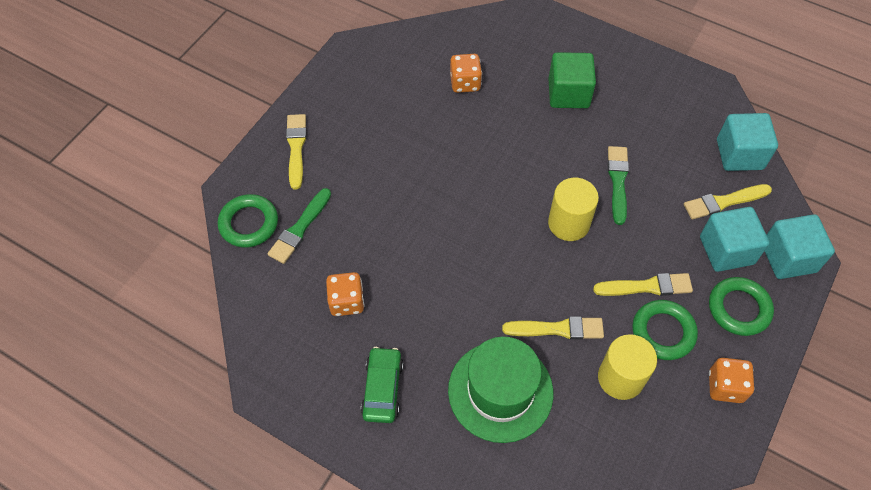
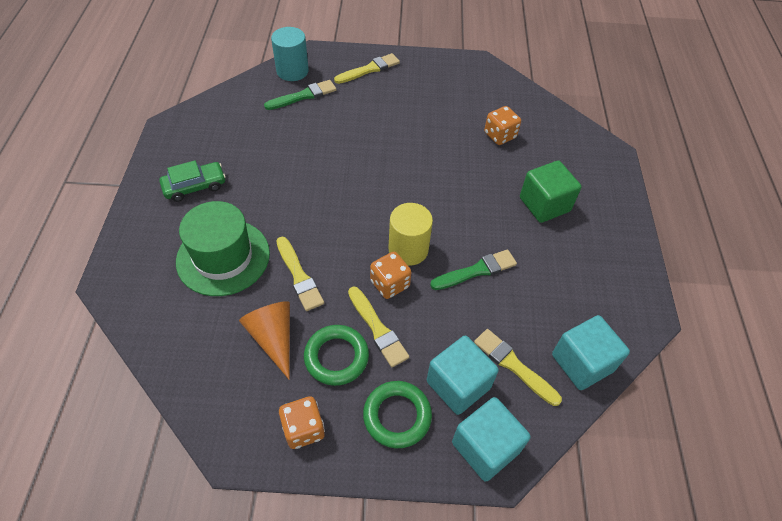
camera: 60 degrees right, 5 degrees down
(249, 223) = (292, 71): green ring -> turquoise cylinder
(299, 228) = (303, 96): green brush -> green brush turned 150 degrees clockwise
(346, 302) = (257, 141): orange dice -> orange dice (390, 284)
(620, 378) = (273, 338): yellow cylinder -> orange cone

